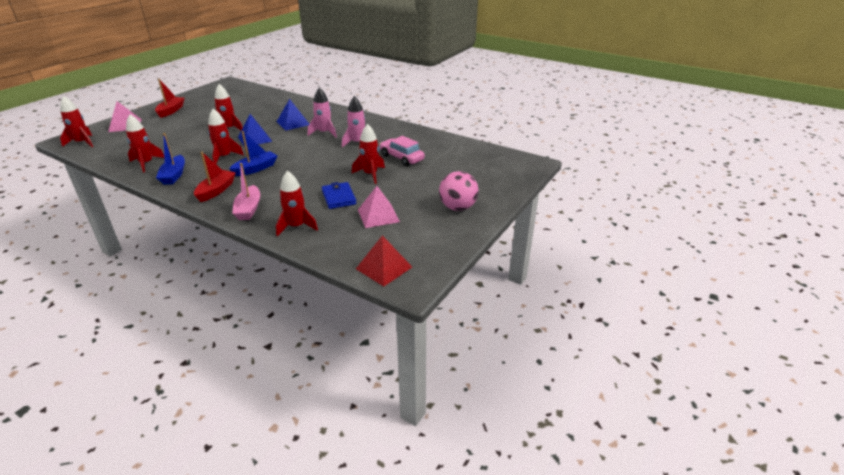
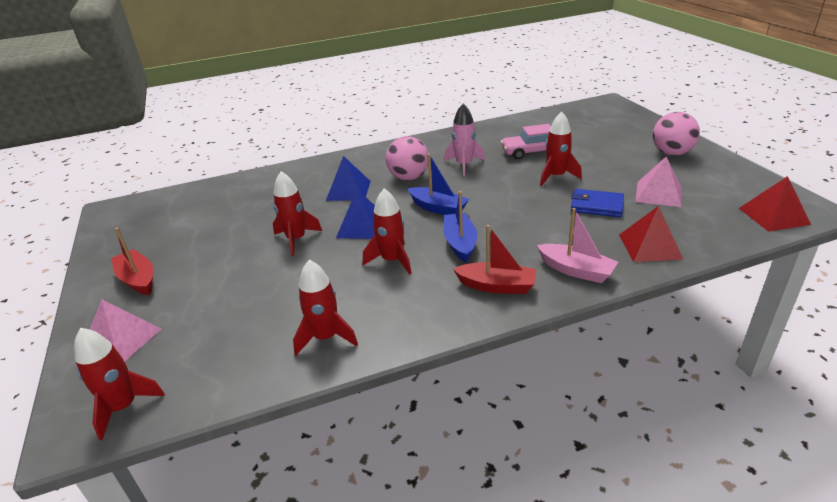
camera: 50 degrees left, 0 degrees up
(174, 175) = (405, 316): blue boat -> blue boat (438, 208)
(216, 190) = (497, 286): red boat -> red boat turned 135 degrees clockwise
(296, 227) = (649, 246): red rocket -> red pyramid
(324, 133) = (409, 177): pink rocket -> pink ball

